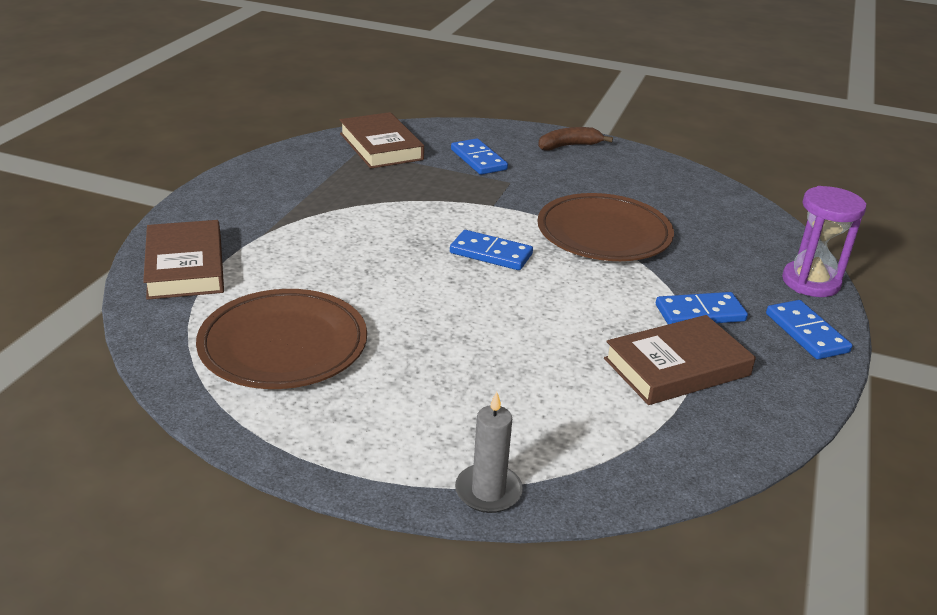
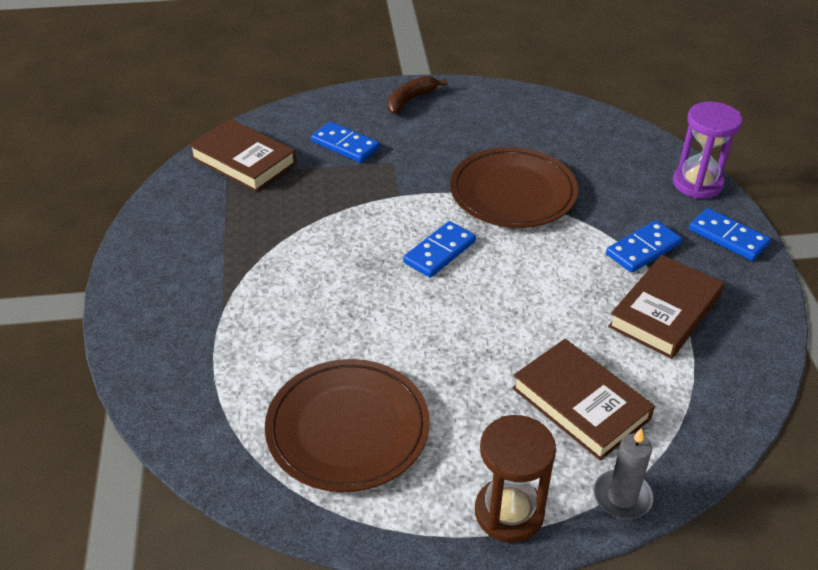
camera: 25 degrees left, 10 degrees up
(185, 266) = (181, 379): brown book -> brown book (580, 404)
(365, 458) = (509, 512): none -> brown hourglass
(491, 254) = (439, 252): blue domino -> blue domino turned 45 degrees counterclockwise

